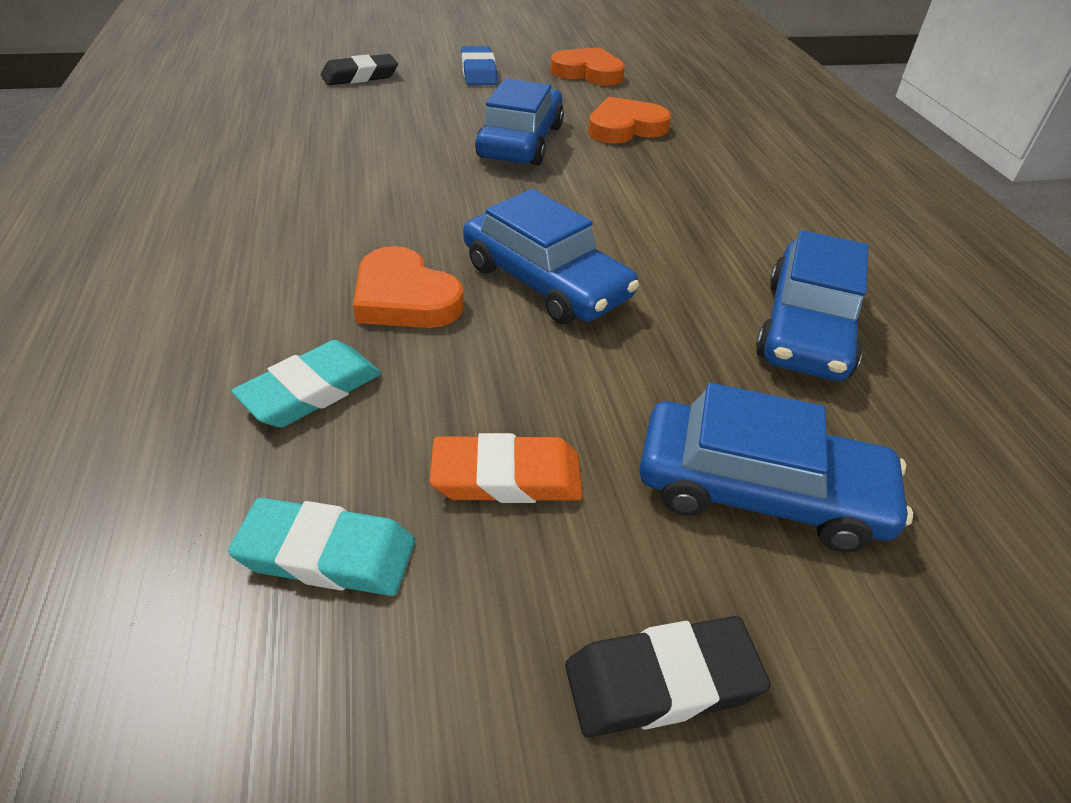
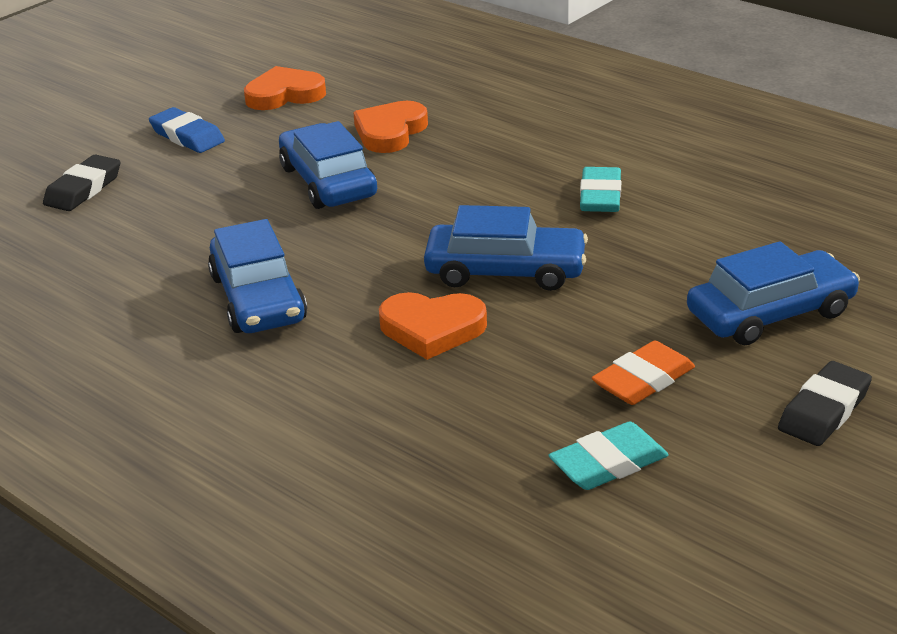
camera: 35 degrees left, 10 degrees down
(311, 391) = (467, 407): turquoise eraser -> turquoise eraser (600, 196)
(806, 328) = (692, 217): blue car -> blue car (258, 298)

